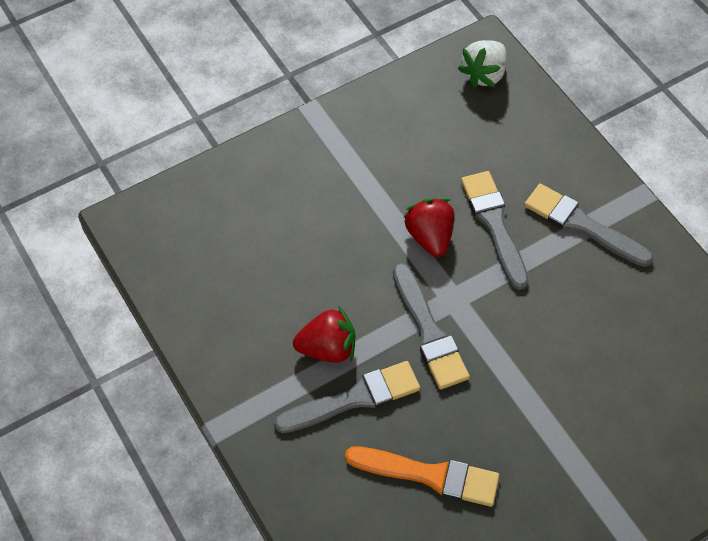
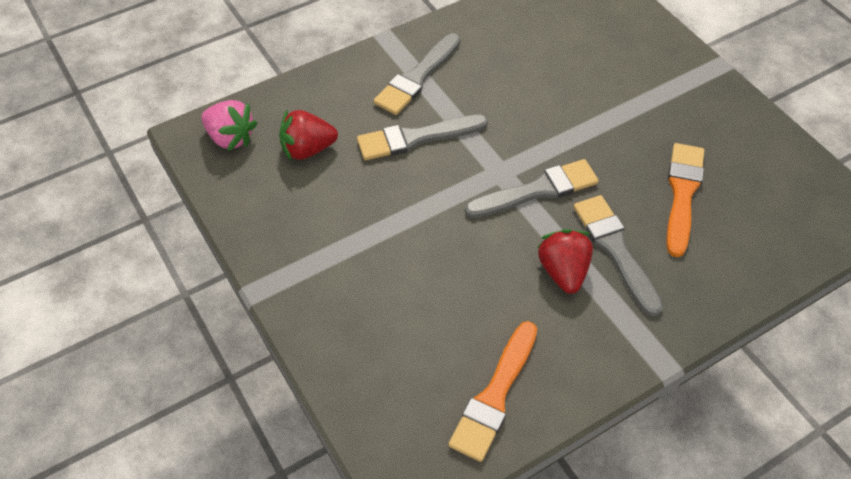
camera: 90 degrees left, 5 degrees down
(199, 284) = (495, 395): none -> orange brush
(430, 236) = (430, 187): red strawberry -> red strawberry (307, 149)
(484, 74) = (230, 138): white strawberry -> pink strawberry

